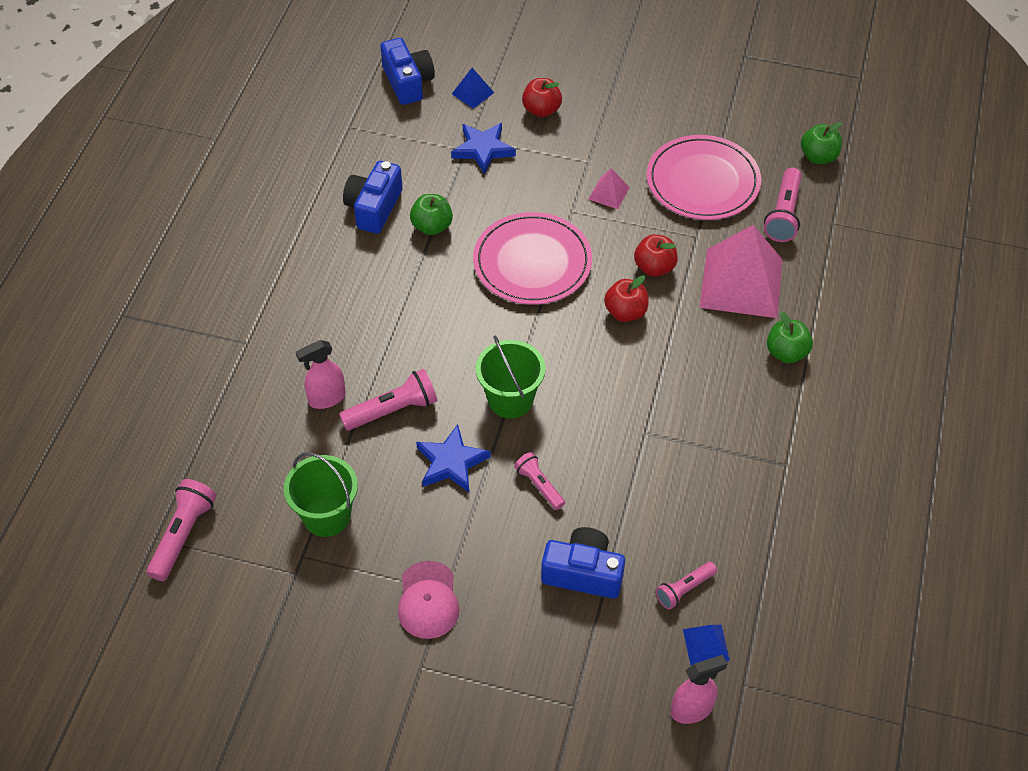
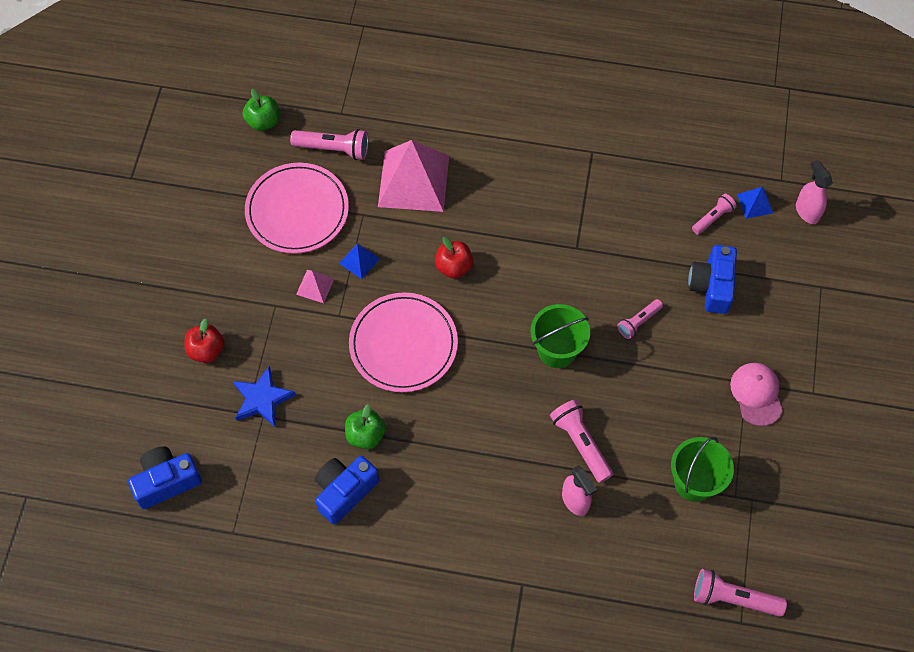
camera: 95 degrees left, 10 degrees up
(374, 208) = (344, 491): blue camera -> blue camera turned 120 degrees clockwise
(428, 600) = (756, 394): pink cap -> pink cap turned 90 degrees counterclockwise
(451, 462) = (626, 390): blue star -> none
(472, 93) = (183, 416): blue pyramid -> blue pyramid (359, 261)
(654, 267) = (401, 246): red apple -> none
(684, 589) = (713, 218): pink flashlight -> pink flashlight turned 90 degrees counterclockwise
(786, 353) = (484, 149): green apple -> none

